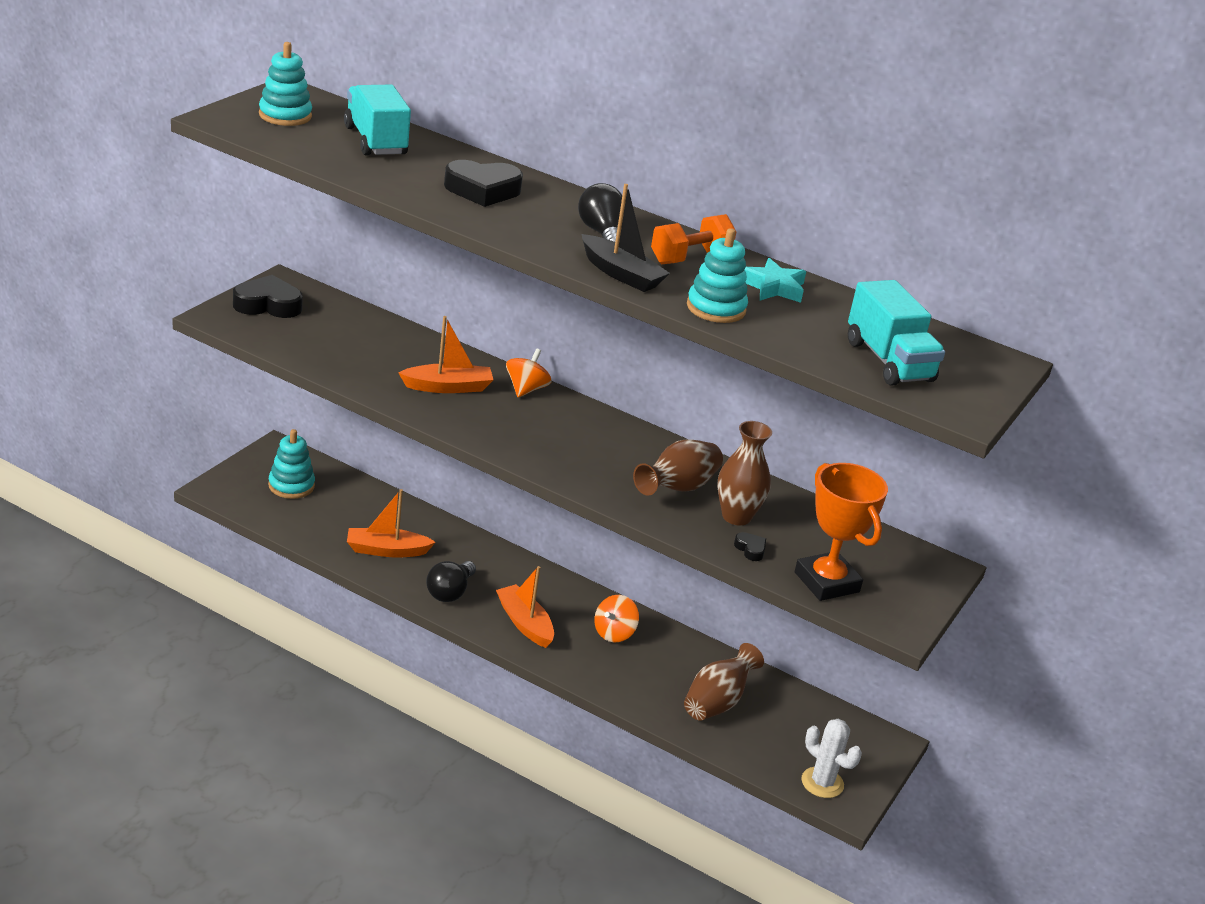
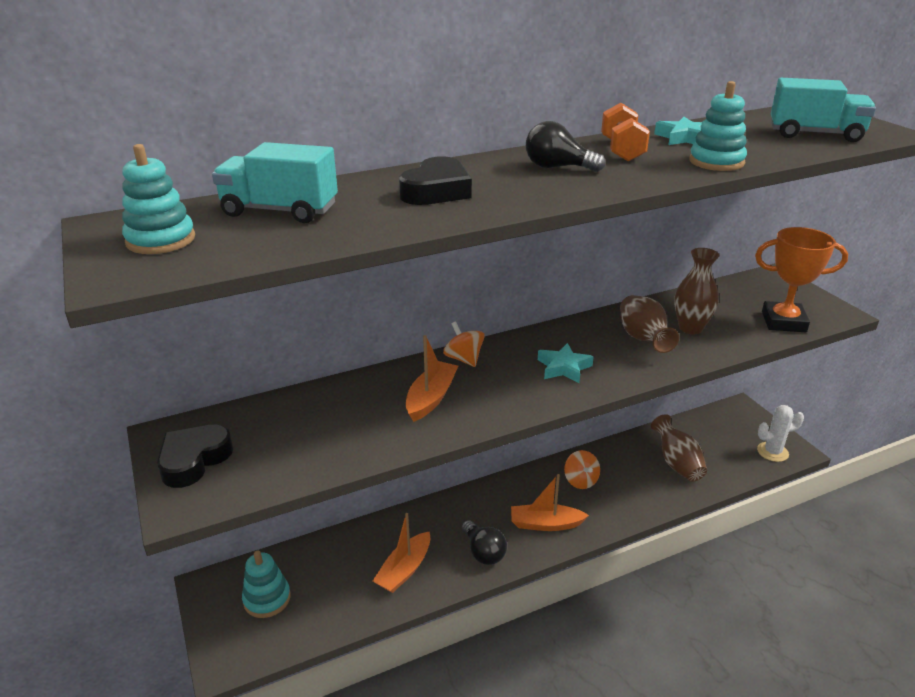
camera: 50 degrees left, 0 degrees up
(571, 448) = (564, 367): none -> turquoise star
(621, 274) = (641, 178): black boat -> none
(750, 549) = (735, 337): black heart -> none

